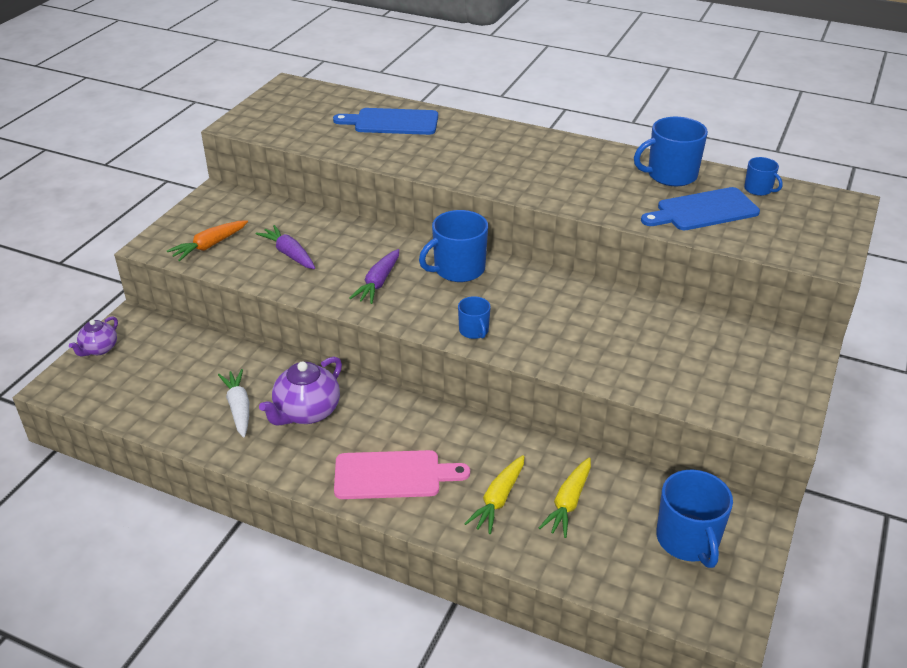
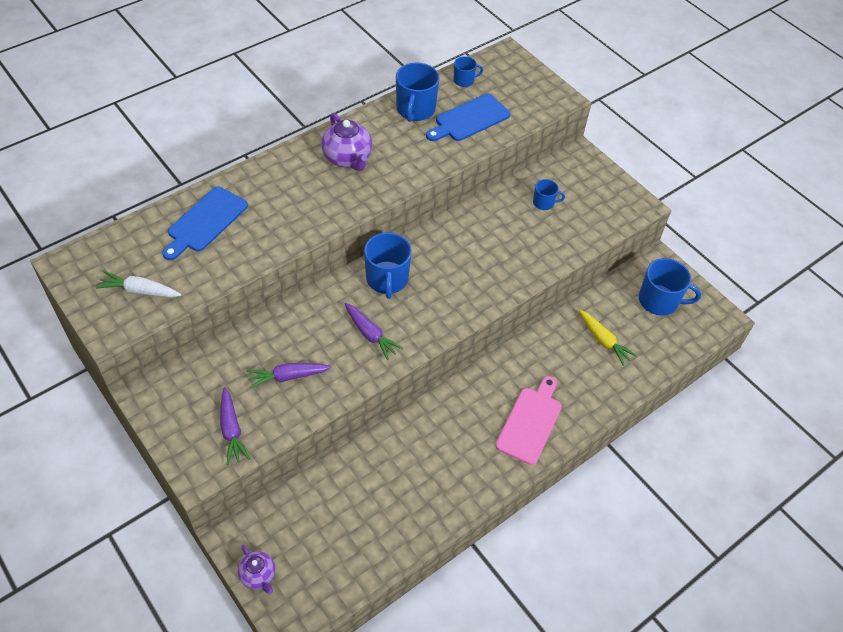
camera: 65 degrees left, 15 degrees up
(209, 246) = (231, 430): orange carrot -> purple carrot
(239, 408) = (404, 492): white carrot -> white carrot (140, 291)
(306, 412) = (436, 449): purple teapot -> purple teapot (348, 158)
(474, 331) = (465, 304): blue mug -> blue mug (544, 203)
(498, 500) = (582, 375): yellow carrot -> none
(703, 211) = (469, 119): blue cutting board -> blue cutting board turned 45 degrees clockwise

